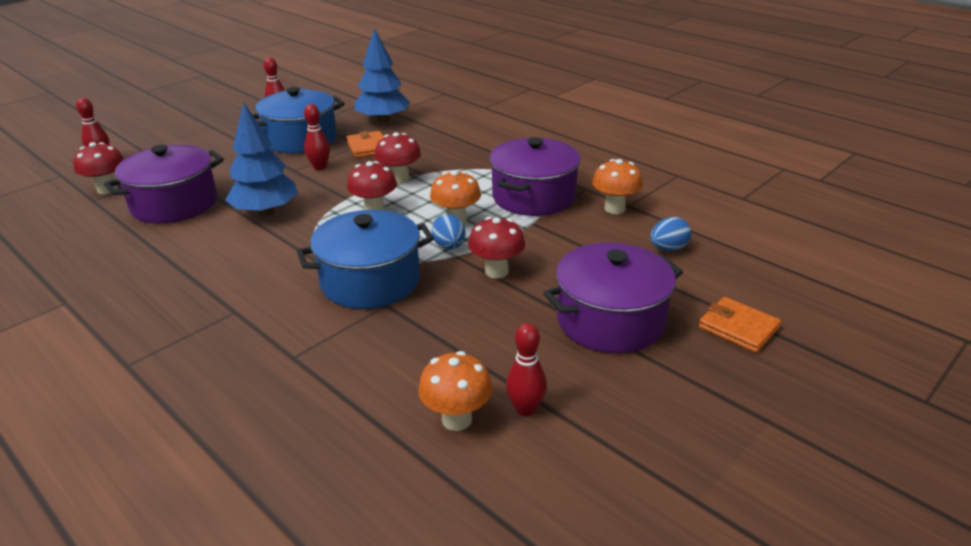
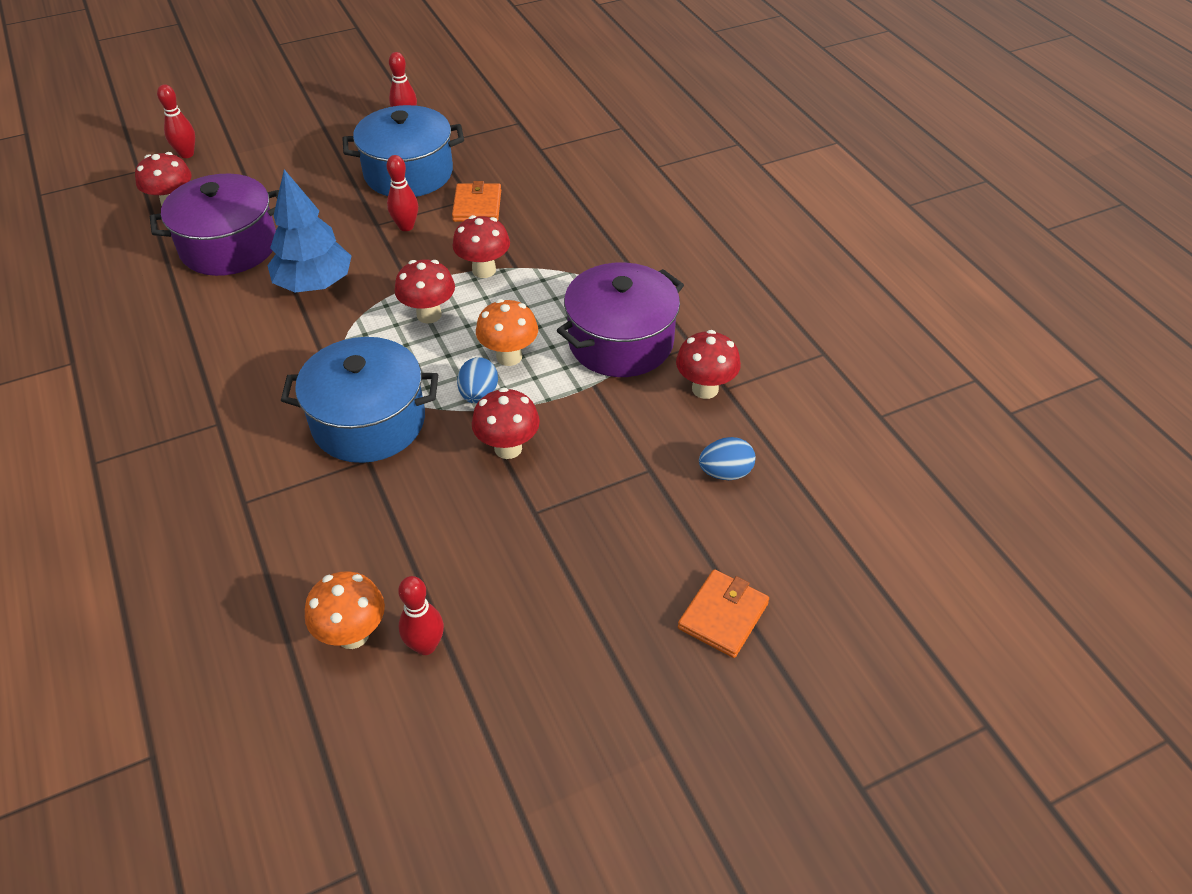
camera: 20 degrees right, 15 degrees up
(383, 120) = (519, 161): blue tree -> none
(610, 321) = (587, 558): purple pot -> none
(614, 209) = (705, 389): orange mushroom -> red mushroom
(738, 328) = (723, 616): orange wallet -> orange wallet turned 60 degrees clockwise

